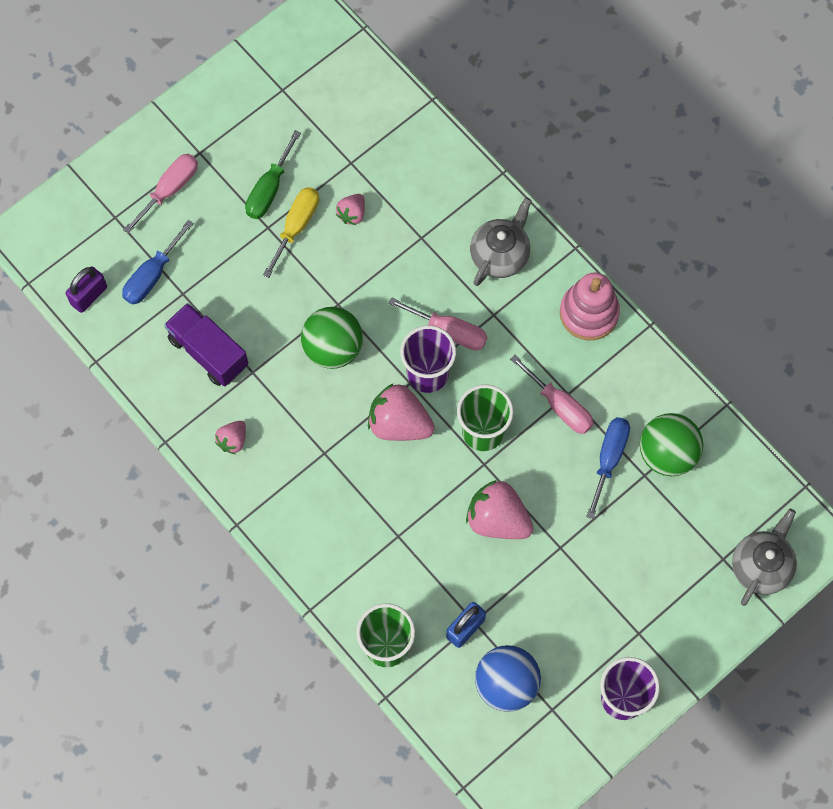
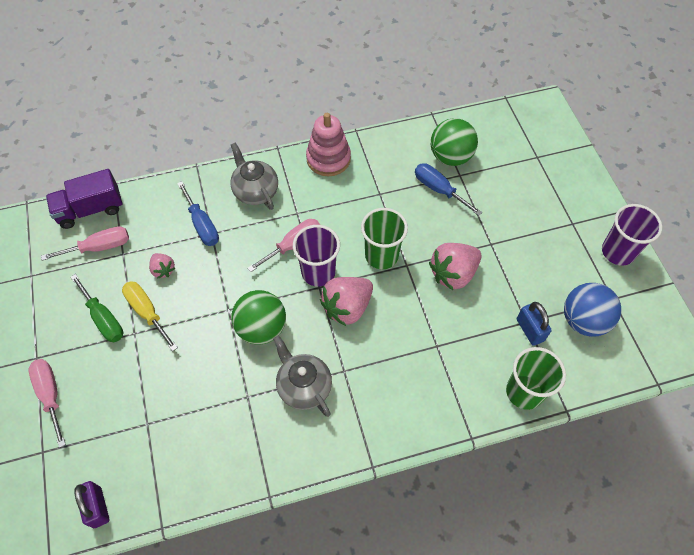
camera: 65 degrees left, 10 degrees down
(152, 275) = (115, 442): blue screwdriver -> blue screwdriver (202, 225)
(208, 352) = (210, 425): purple truck -> purple truck (90, 209)
(233, 440) = (298, 438): pink strawberry -> none
(559, 406) = (386, 202): pink screwdriver -> pink screwdriver (99, 247)
(761, 566) = (550, 139): grey teapot -> grey teapot (303, 386)

